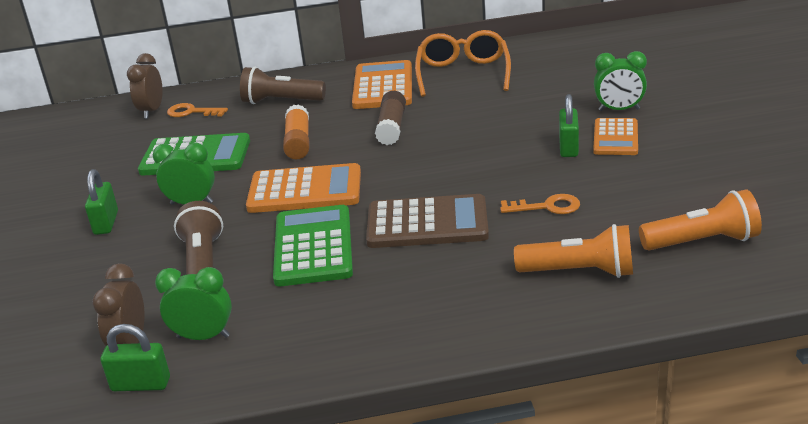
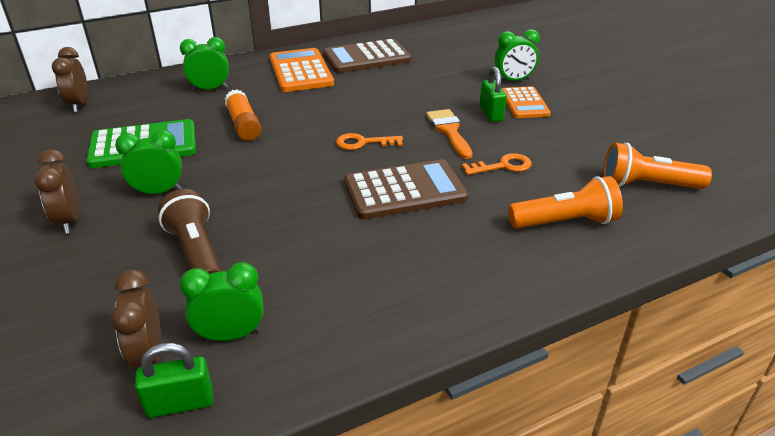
camera: 20 degrees left, 5 degrees up
(106, 223) = (69, 221): green padlock -> brown clock
(192, 112) = (122, 103): orange key -> orange key (363, 143)
(281, 101) = (210, 89): brown flashlight -> green clock
(305, 190) = (271, 169): orange calculator -> none
(313, 246) = (305, 224): green calculator -> none
(391, 127) = (327, 106): brown glue stick -> none
(463, 73) = (367, 57): orange glasses -> brown calculator
(509, 164) = (449, 131): none -> orange brush
(702, 242) = (647, 185): orange flashlight -> orange flashlight turned 150 degrees counterclockwise

